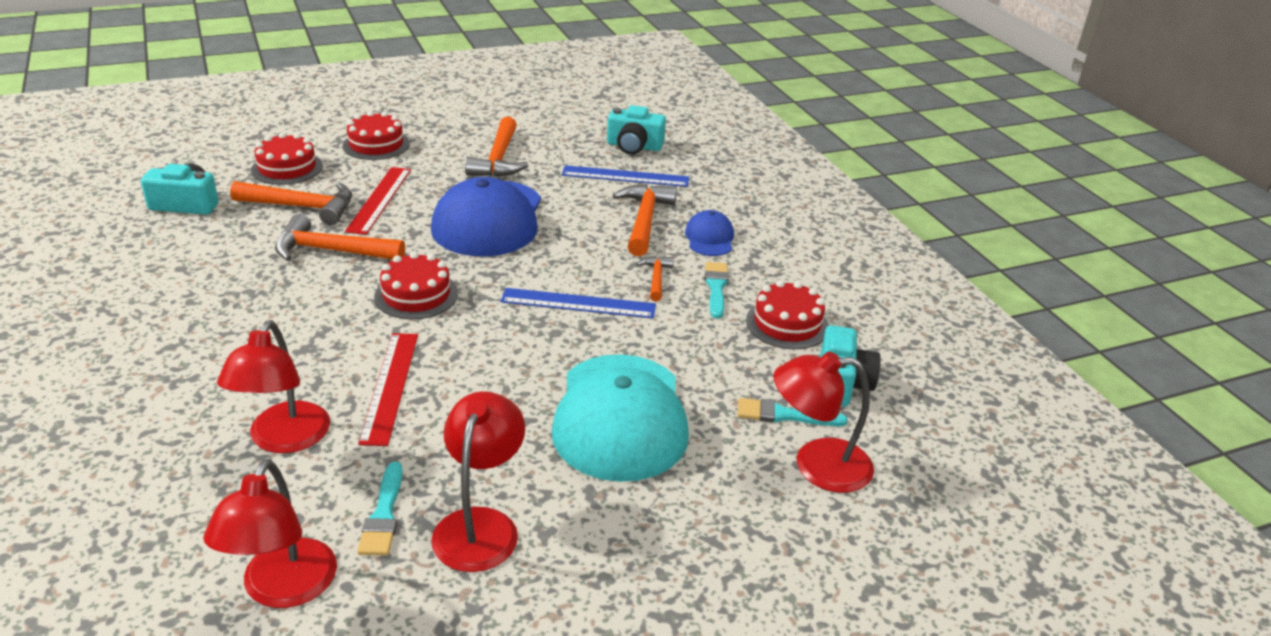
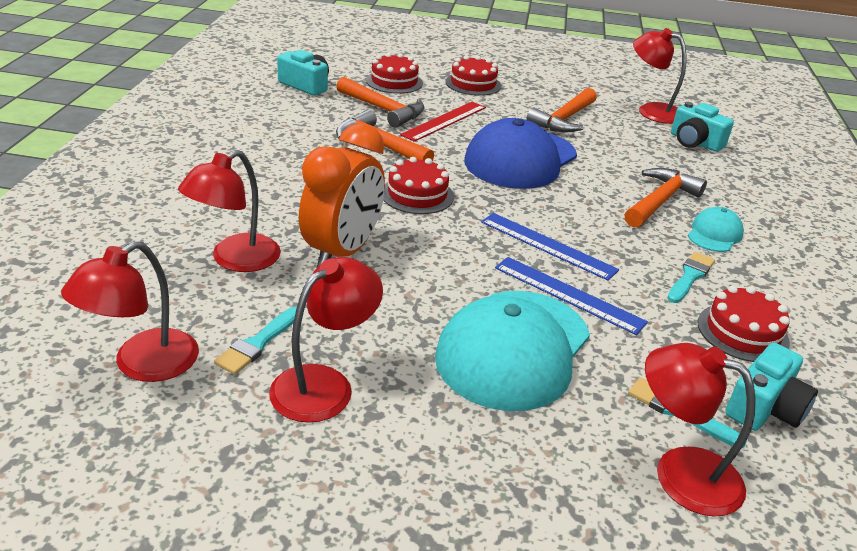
camera: 30 degrees right, 0 degrees up
(390, 386) = (342, 252): red ruler -> orange clock
(574, 123) = (651, 111): none -> red lamp
(625, 176) = (668, 162): blue ruler -> blue ruler (568, 294)
(656, 278) = (636, 250): orange hammer -> none
(709, 238) = (714, 234): blue cap -> turquoise cap

